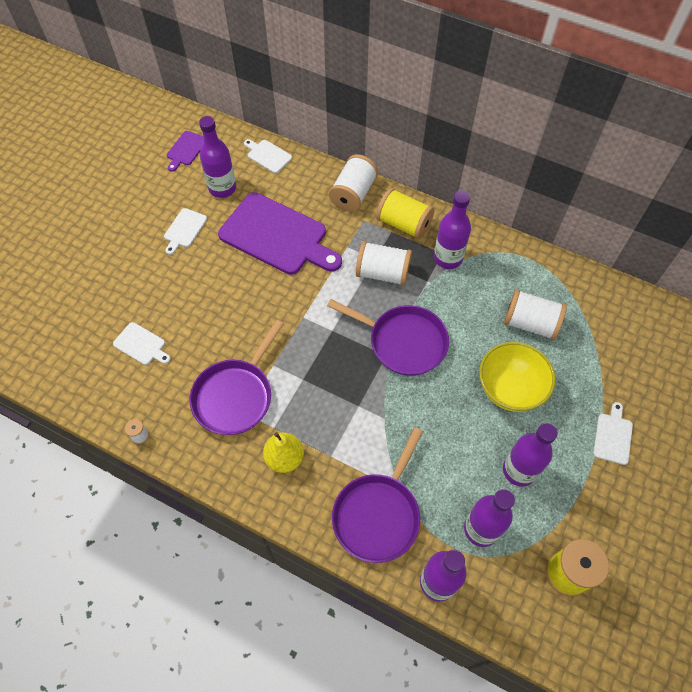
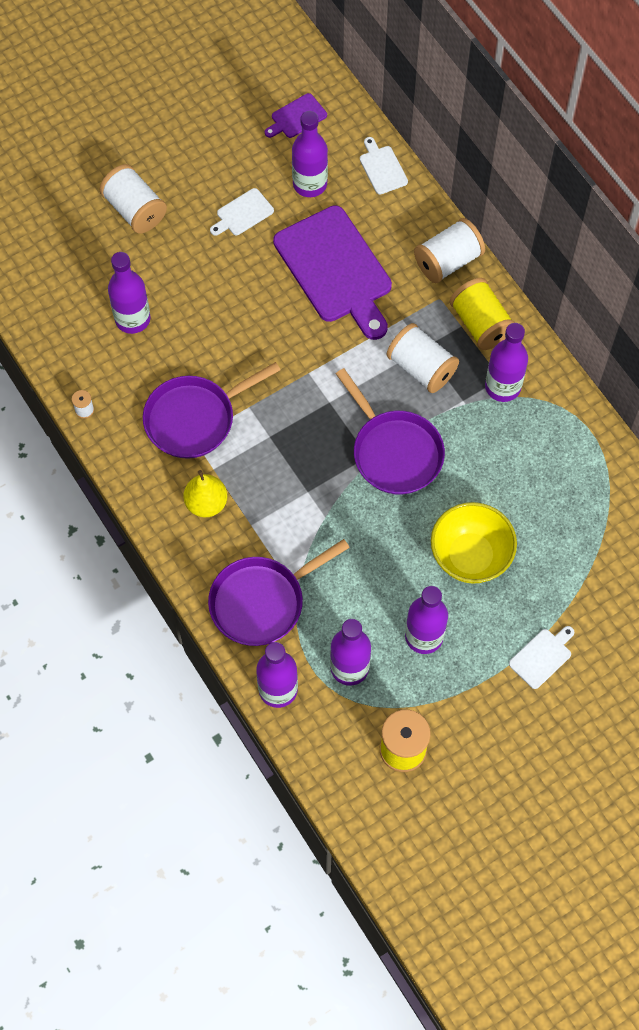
camera: 30 degrees right, 5 degrees up
(141, 345) = (132, 319): white cutting board -> purple bottle
(530, 323) = (541, 502): white spool -> white spool (135, 210)

